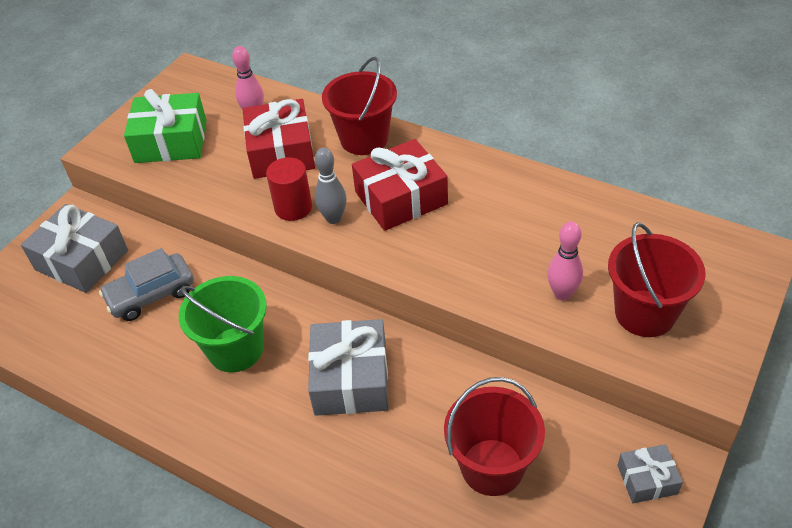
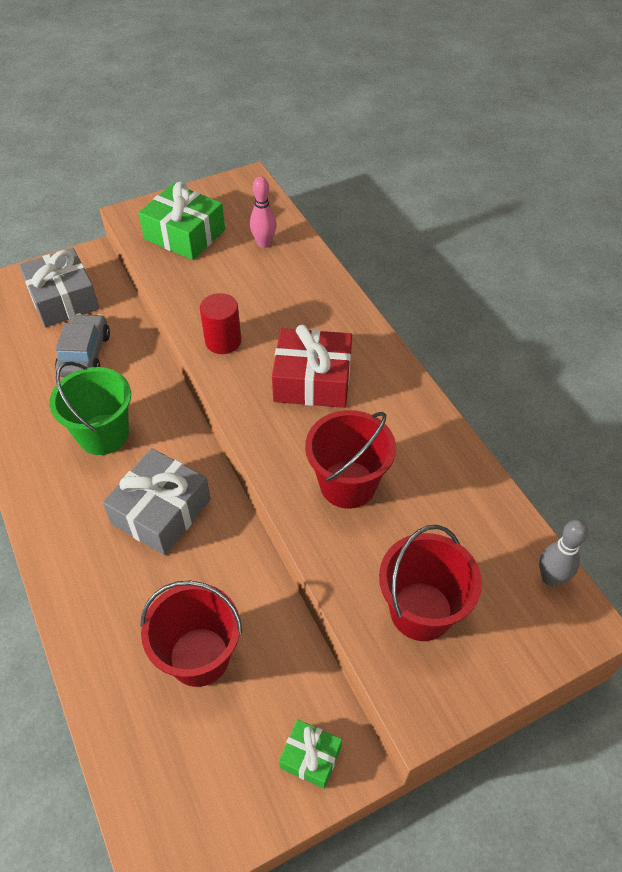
camera: 30 degrees right, 5 degrees up
(151, 295) = (85, 354): grey car -> grey car turned 90 degrees clockwise
(281, 152) = (256, 287): red gift -> none
(333, 218) = (245, 368): grey bowling pin -> grey bowling pin (550, 578)
(364, 139) = (330, 311): red bucket -> red bucket (348, 484)
(562, 294) = (366, 547): pink bowling pin -> none
(647, 479) = (310, 757): grey gift -> green gift

